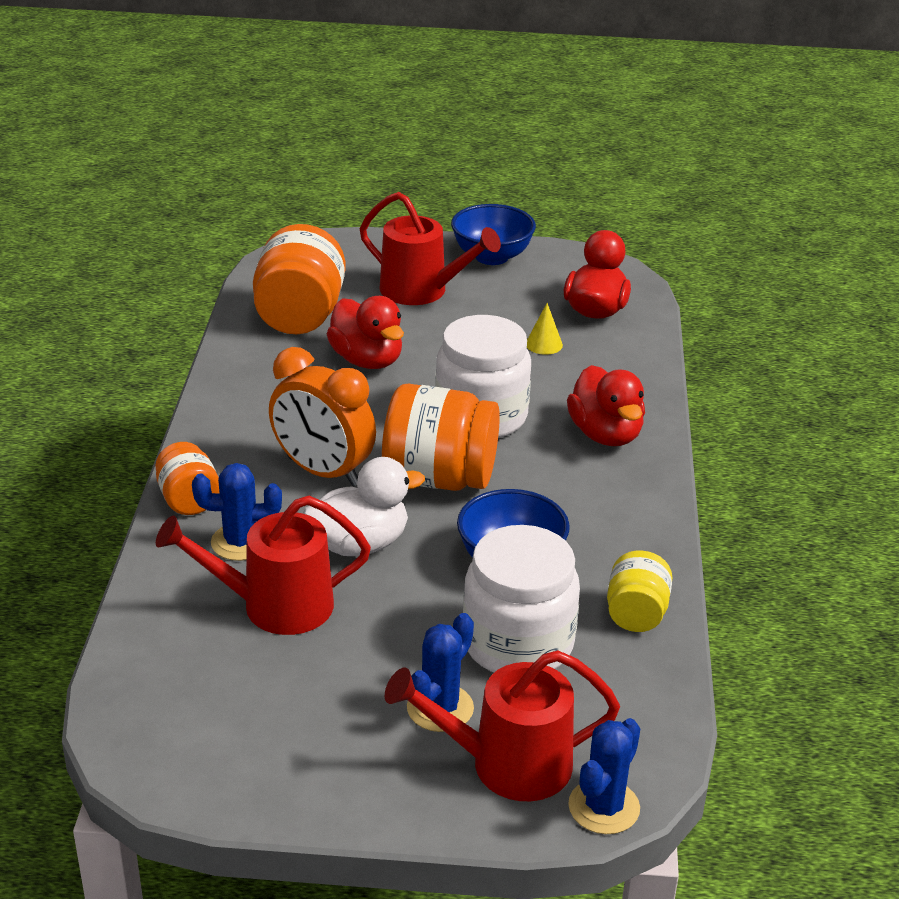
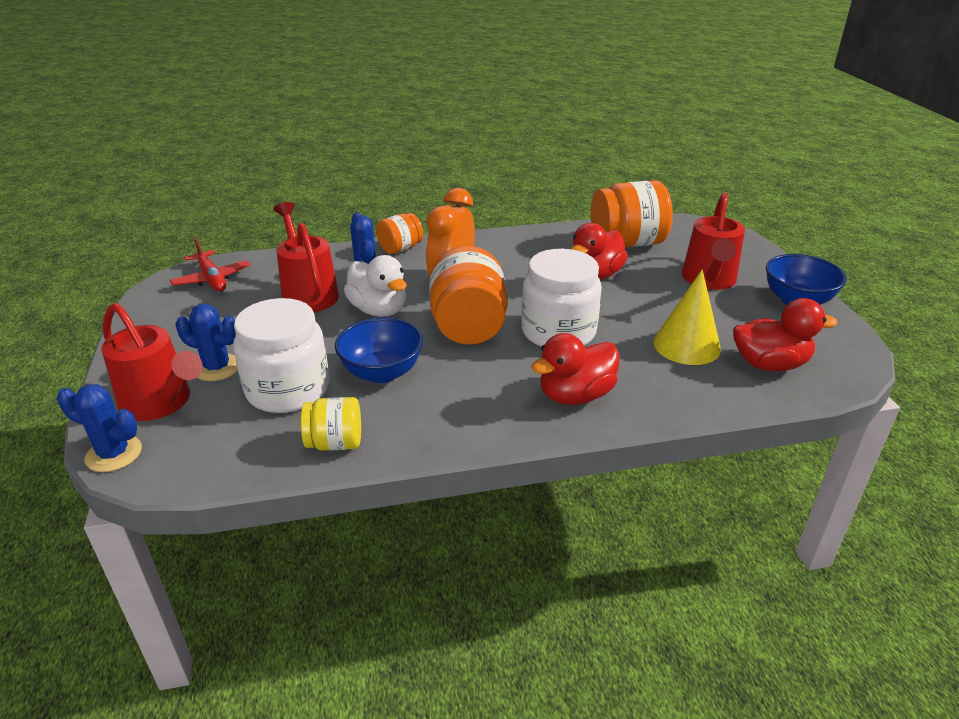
camera: 75 degrees right, 0 degrees up
(164, 710) = (212, 279): none -> red plane
(506, 764) = (161, 403): red watering can -> red watering can turned 150 degrees clockwise
(544, 344) = (686, 345): yellow cone -> yellow cone, size x2.00

